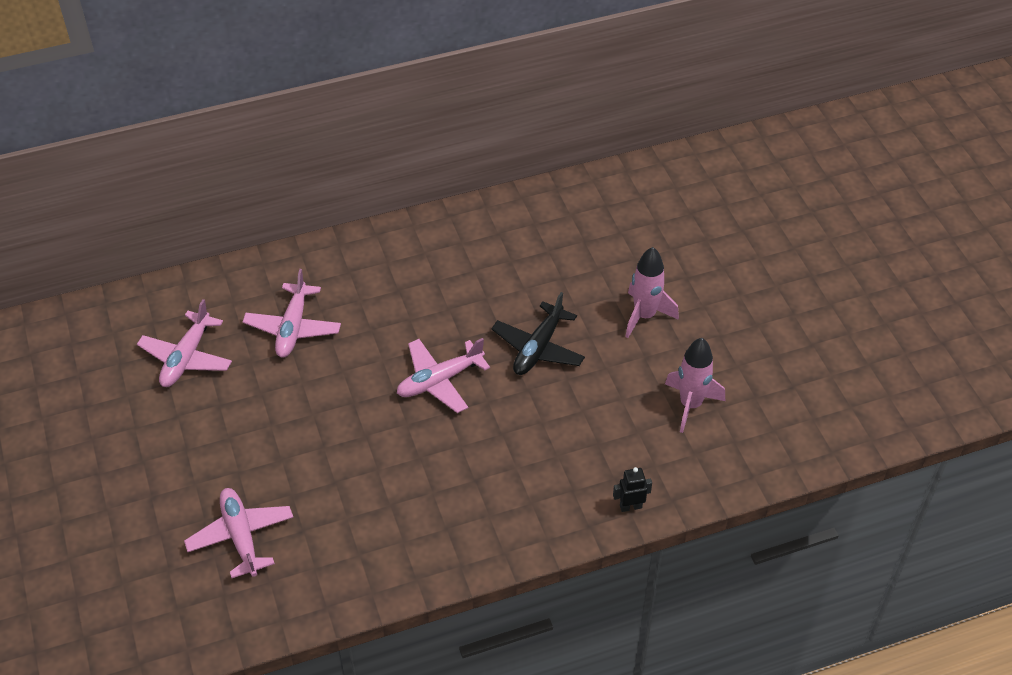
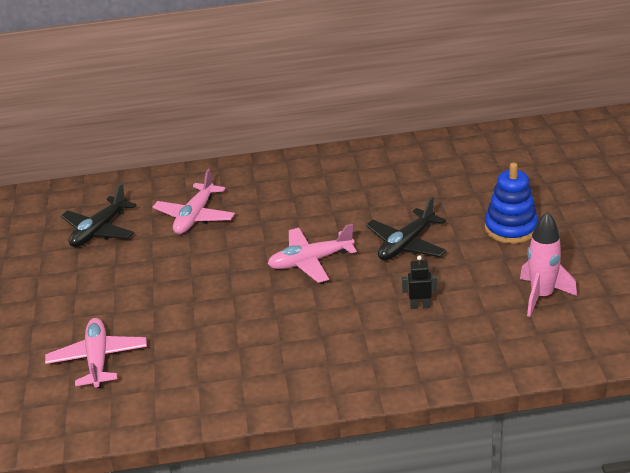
camera: 15 degrees right, 15 degrees down
(186, 357) = (99, 230): pink plane -> black plane
(630, 506) = (466, 370): black robot -> black robot (420, 306)
(644, 316) = (511, 228): pink rocket -> blue stacking toy

